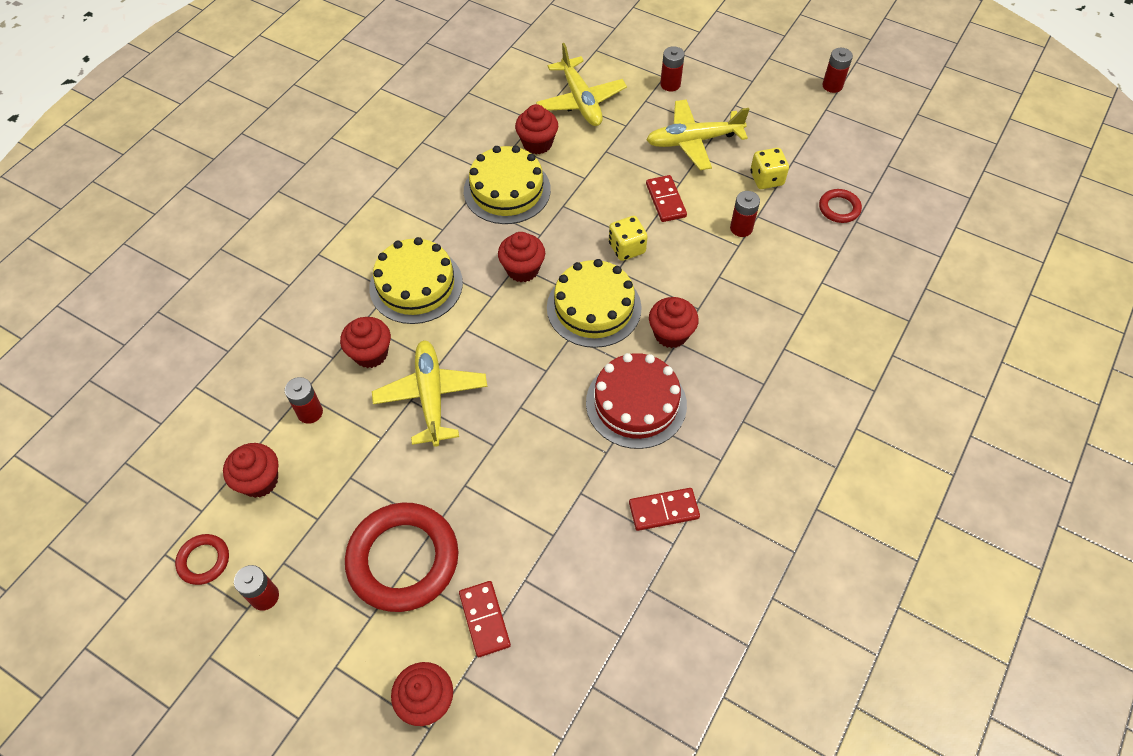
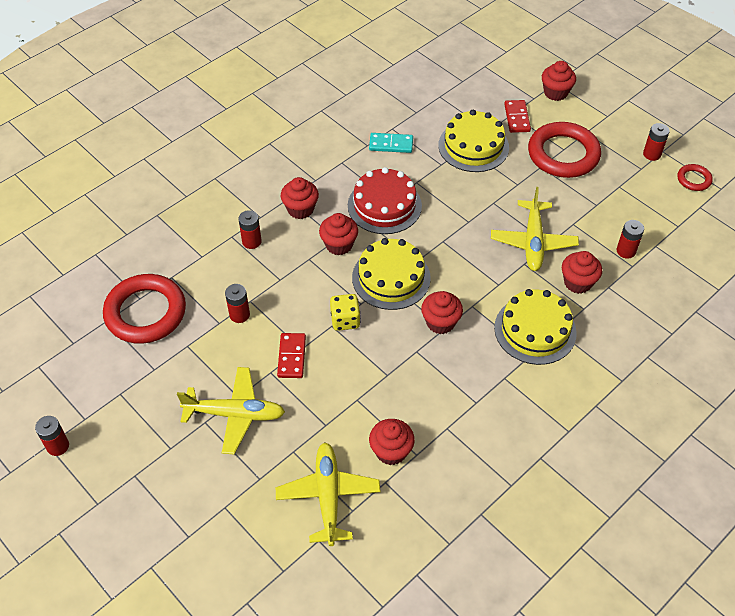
camera: 165 degrees left, 5 degrees down
(259, 481) = (660, 216): red cupcake -> red cupcake (300, 209)
(507, 190) = (435, 404): yellow cake -> yellow cake (473, 146)
(663, 510) = (391, 144): red domino -> turquoise domino
(670, 84) = (223, 493): red battery -> red battery (251, 241)
(766, 179) = (190, 356): yellow dice -> none
(839, 208) = (145, 312): red ring -> red ring, size x2.14

